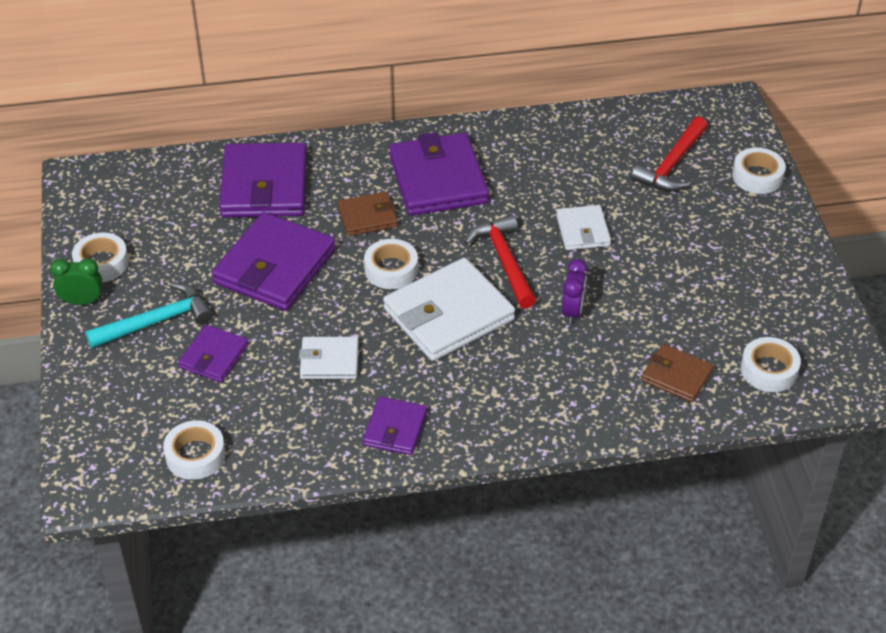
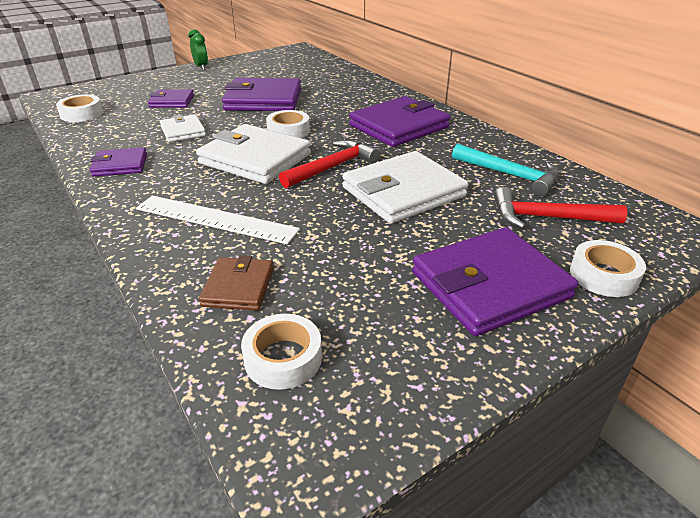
camera: 65 degrees right, 10 degrees down
(101, 263) = (234, 65): white tape -> none
(156, 322) = (194, 84): turquoise hammer -> turquoise hammer (509, 175)
(264, 186) = (335, 83): purple wallet -> purple wallet (490, 285)
(367, 217) = (335, 114): brown wallet -> none
(562, 370) = (215, 219): none -> white ruler
(572, 311) = (294, 208): purple clock -> none
(583, 230) = (403, 192): white wallet -> white wallet, size x1.85

